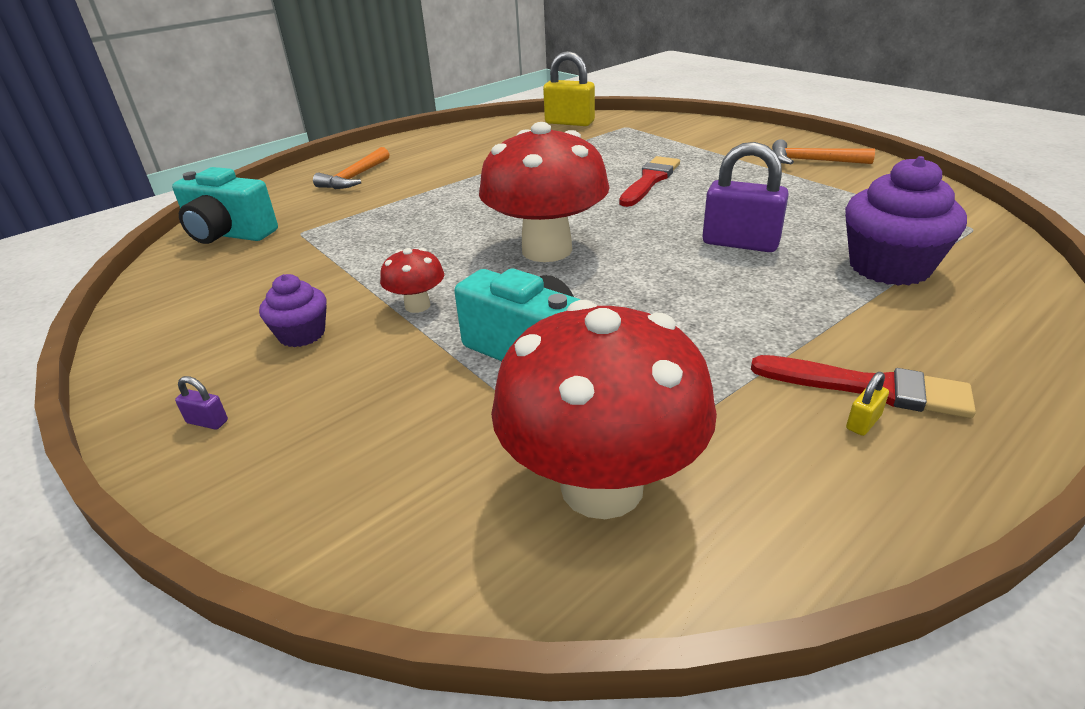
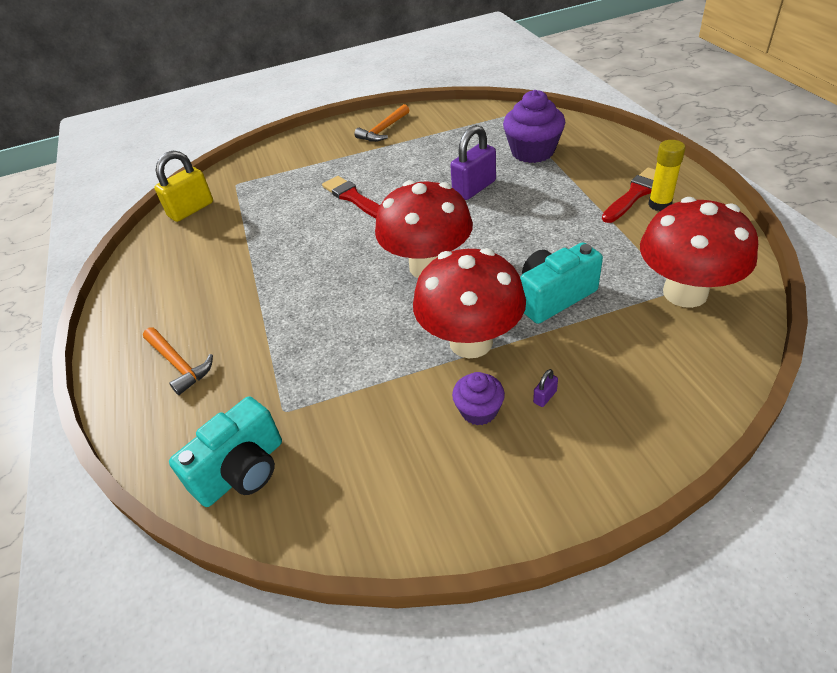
camera: 65 degrees left, 10 degrees up
(207, 422) = (576, 466): purple padlock -> purple padlock (545, 397)
(417, 306) = (471, 342): red mushroom -> red mushroom, size x2.24
(863, 422) = (659, 204): yellow padlock -> yellow glue stick

